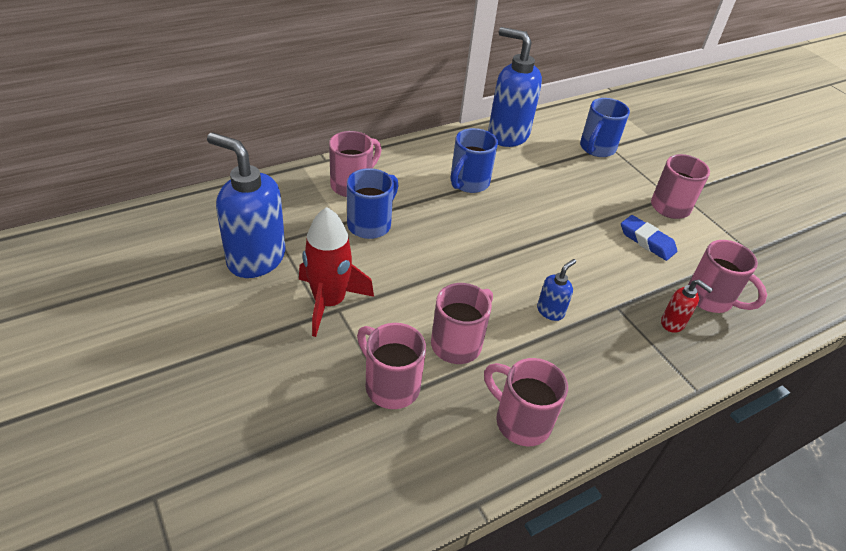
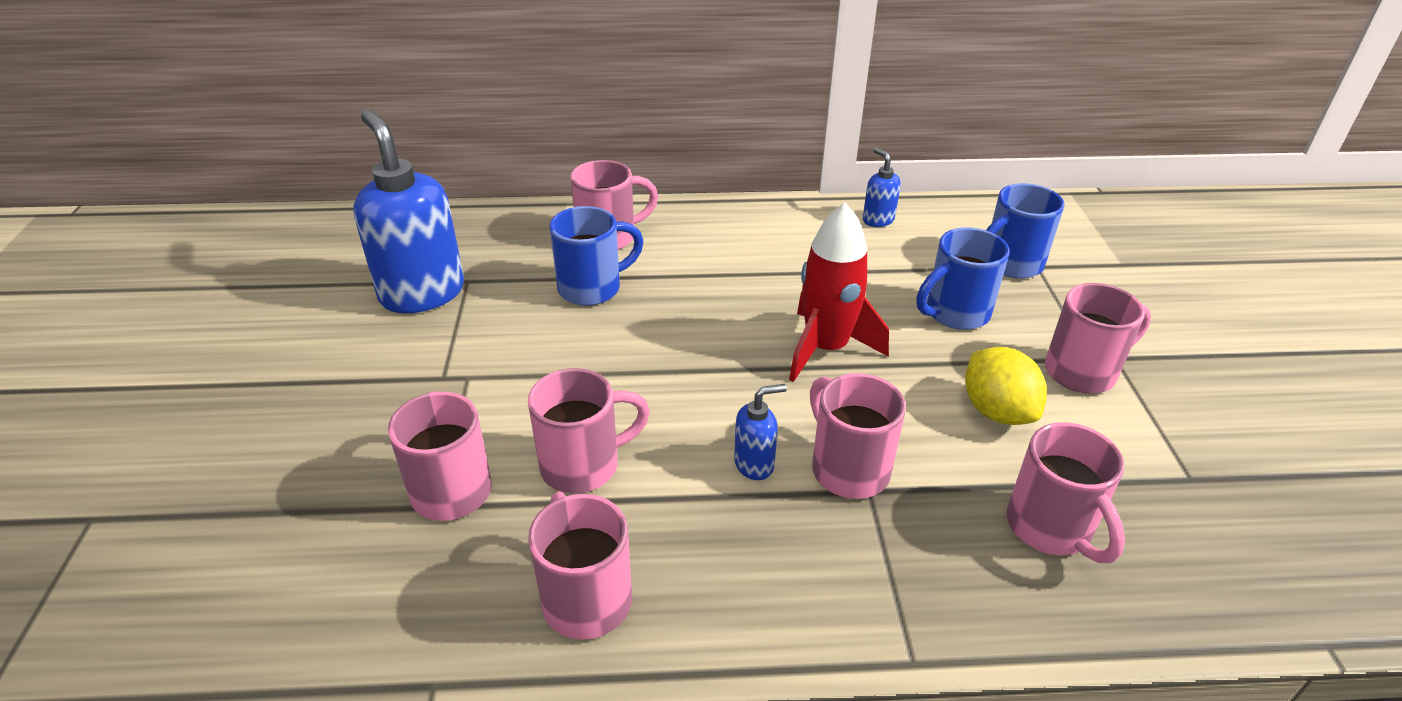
camera: 30 degrees right, 5 degrees down
(329, 302) = (463, 365): red rocket -> red rocket (826, 348)
(468, 183) = (768, 268): blue mug -> blue mug (955, 313)
(507, 135) = (877, 220): blue soap dispenser -> blue soap dispenser, size x0.45
(599, 298) = (848, 468): none -> pink mug
(647, 241) = (997, 411): blue eraser -> yellow lemon
(673, 323) = (948, 544): red soap dispenser -> none

